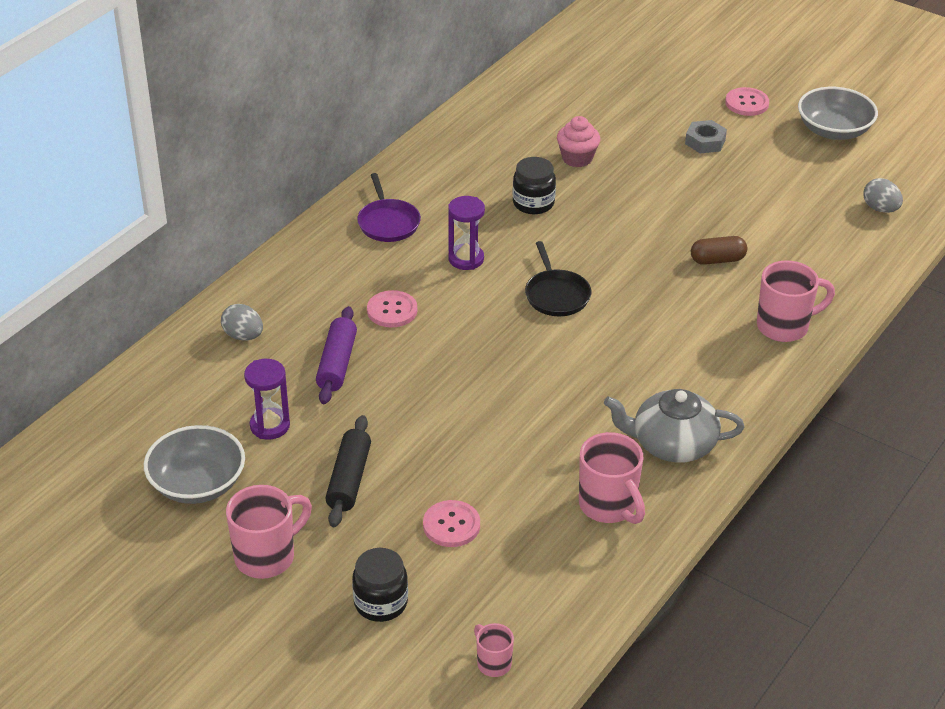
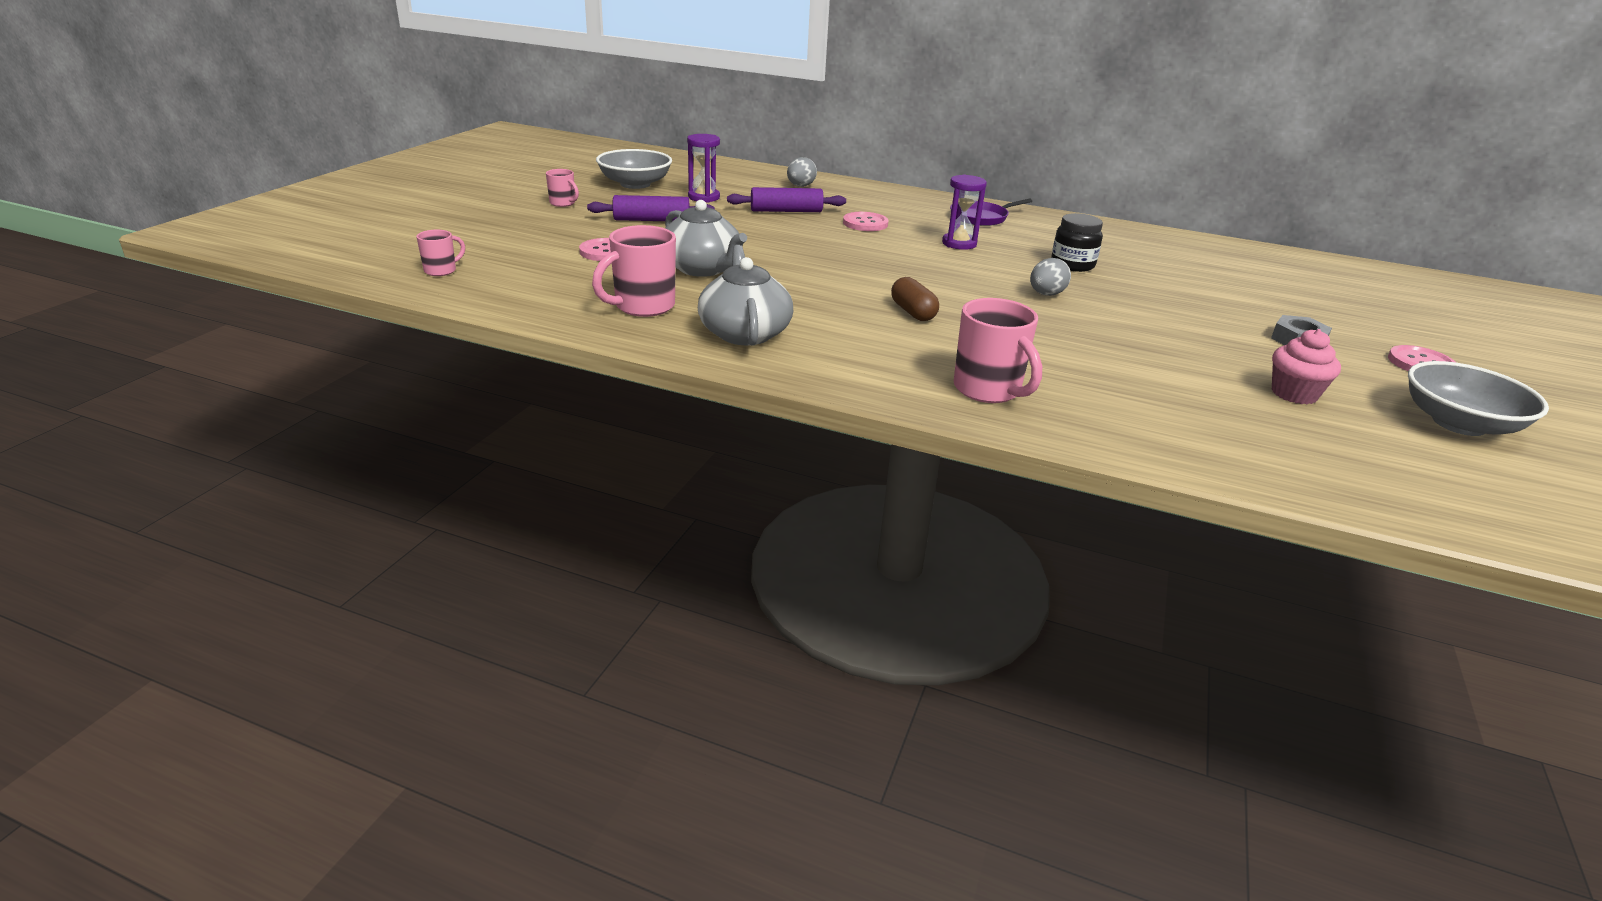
camera: 75 degrees right, 10 degrees down
(267, 556) = (563, 203): pink mug -> pink mug, size x0.54
(349, 479) = (652, 220): black rolling pin -> purple rolling pin
(380, 603) = (514, 234): black jar -> none
(513, 453) = (702, 269): none -> grey teapot
(556, 295) = (940, 278): black pan -> none
(577, 158) = (1171, 280): pink cupcake -> pink cupcake (1294, 394)
(717, 260) = (1077, 350): brown capsule -> brown capsule (913, 312)
(880, 209) = (1320, 459): grey egg -> grey egg (1046, 294)

